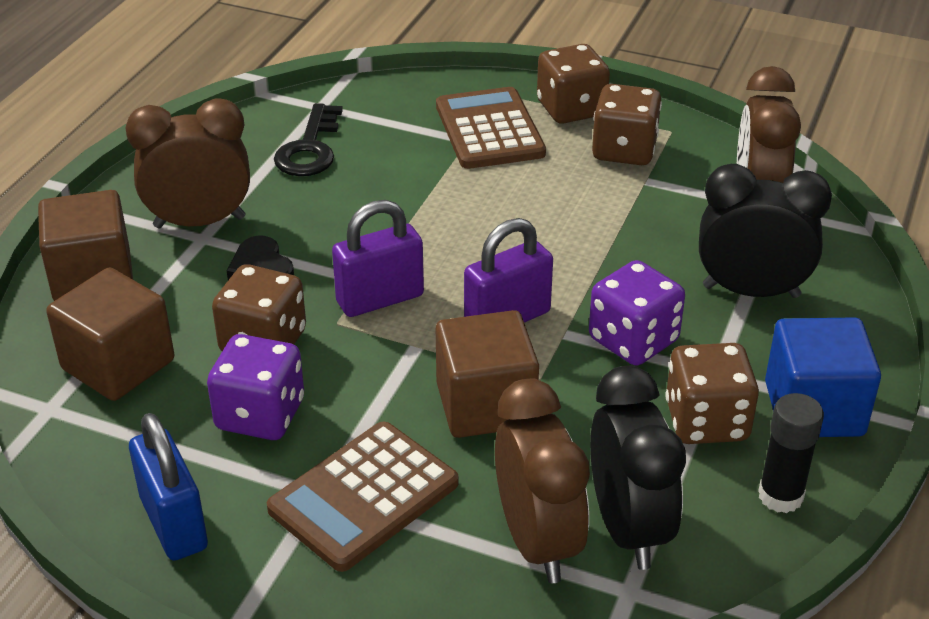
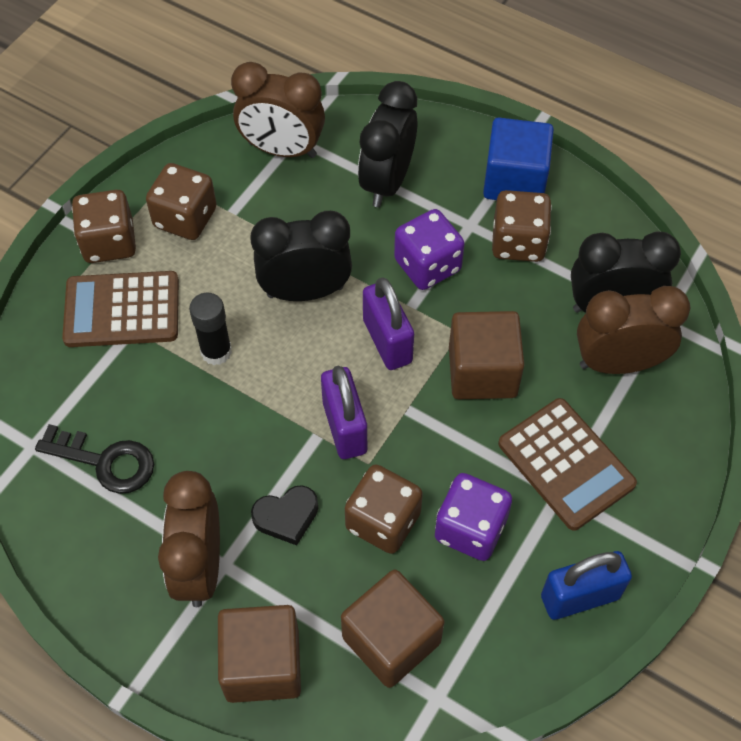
camera: 80 degrees left, 20 degrees up
(557, 247) = (305, 291): none -> black clock
(780, 496) = (591, 220): black glue stick -> black glue stick (216, 351)

